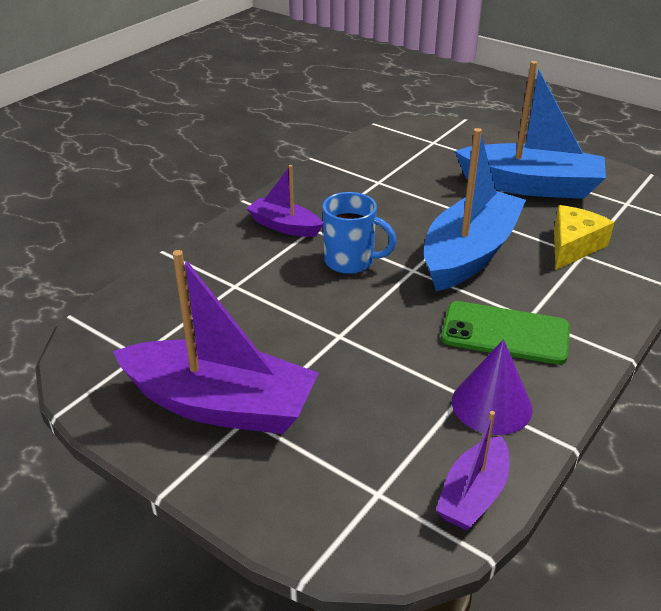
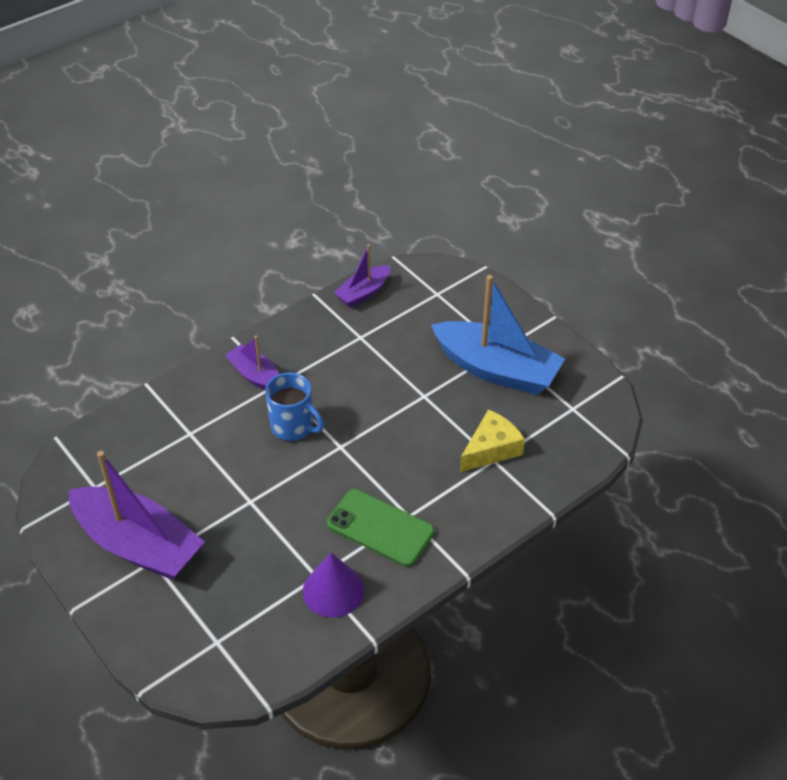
camera: 15 degrees right, 10 degrees up
(469, 254) = (396, 439): blue boat -> none
(473, 494) = (281, 658): purple boat -> purple boat (363, 293)

